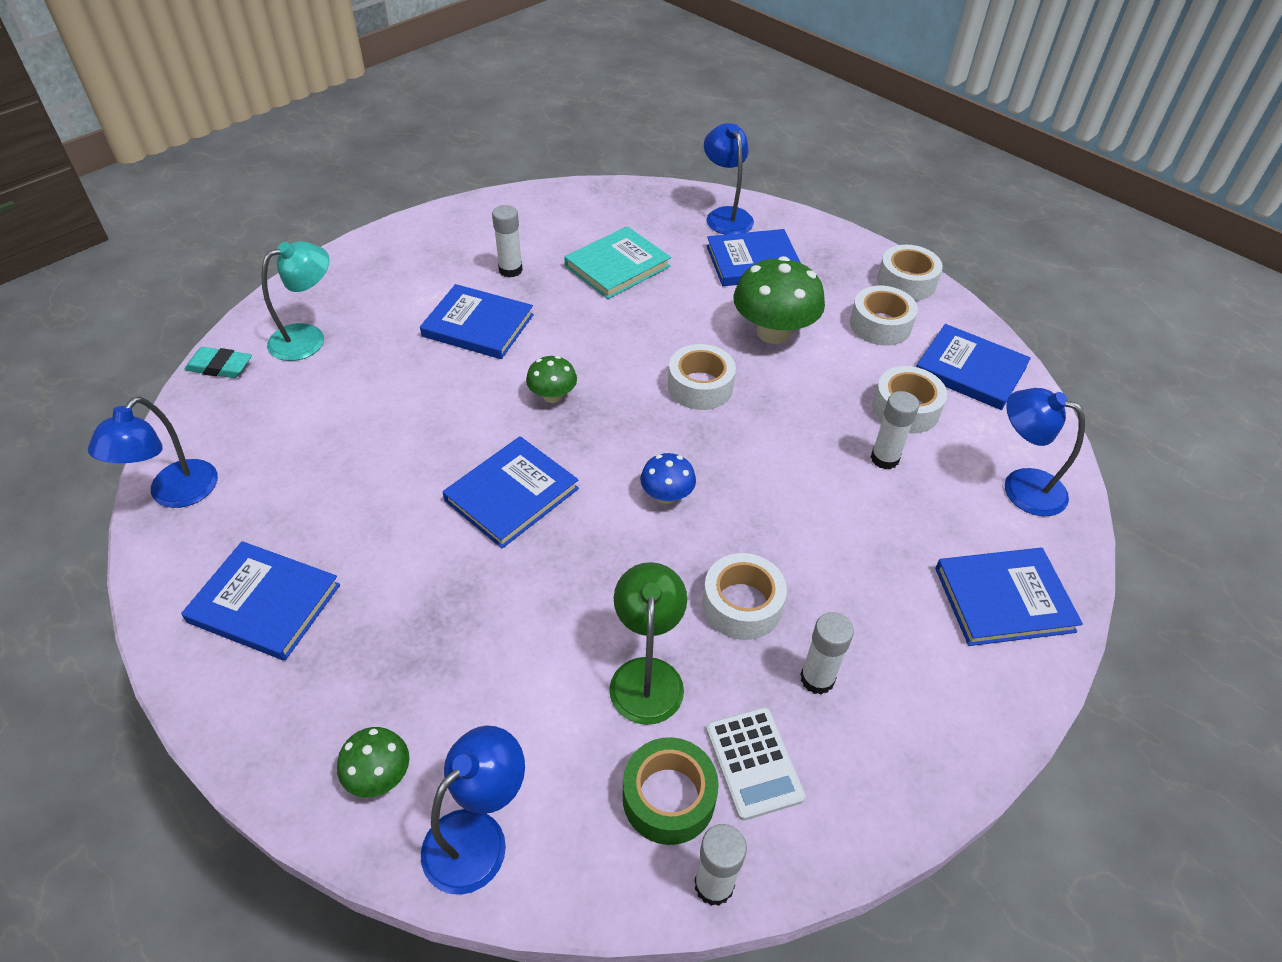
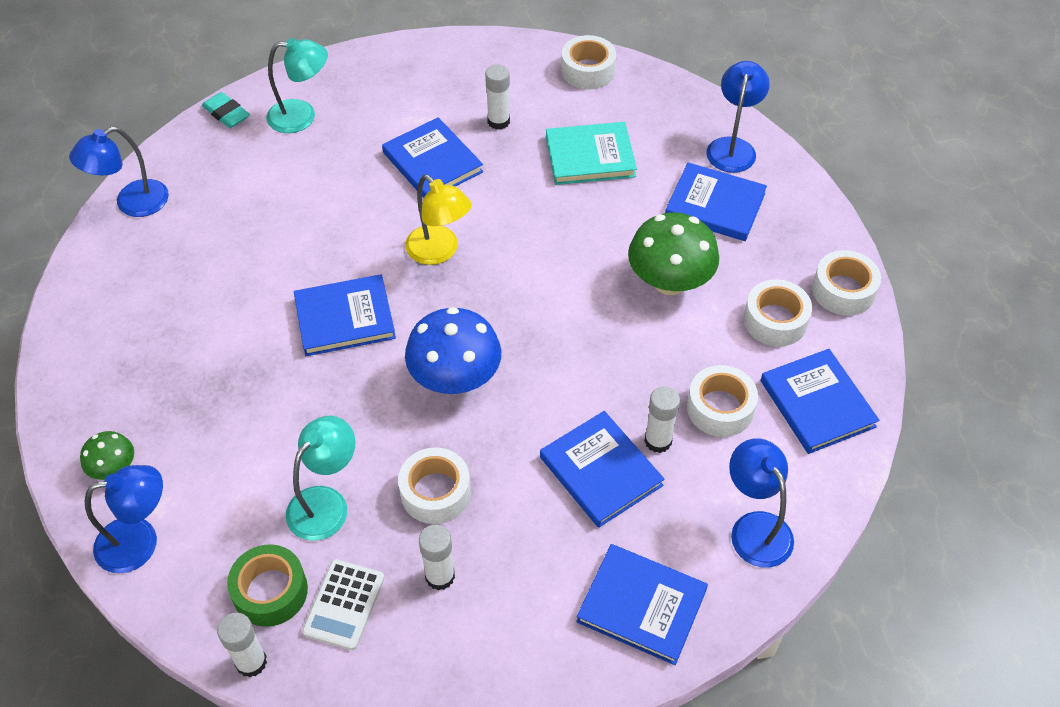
camera: 35 degrees right, 5 degrees up
(264, 603) = (130, 313): blue book -> blue book (600, 471)
(552, 396) = (439, 252): green mushroom -> yellow lamp
(647, 675) = (326, 503): green lamp -> turquoise lamp
(667, 495) = (455, 378): blue mushroom -> blue mushroom, size x1.90
(700, 386) = (562, 300): white tape -> white tape (588, 71)

